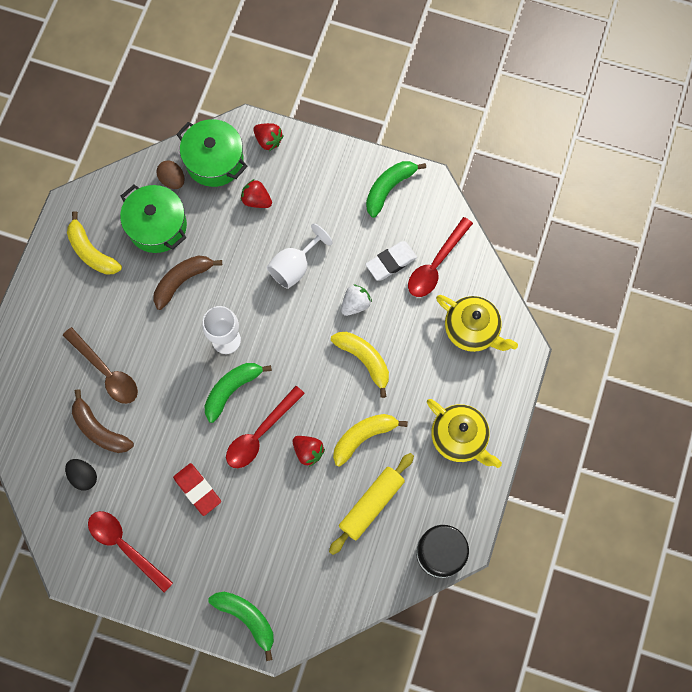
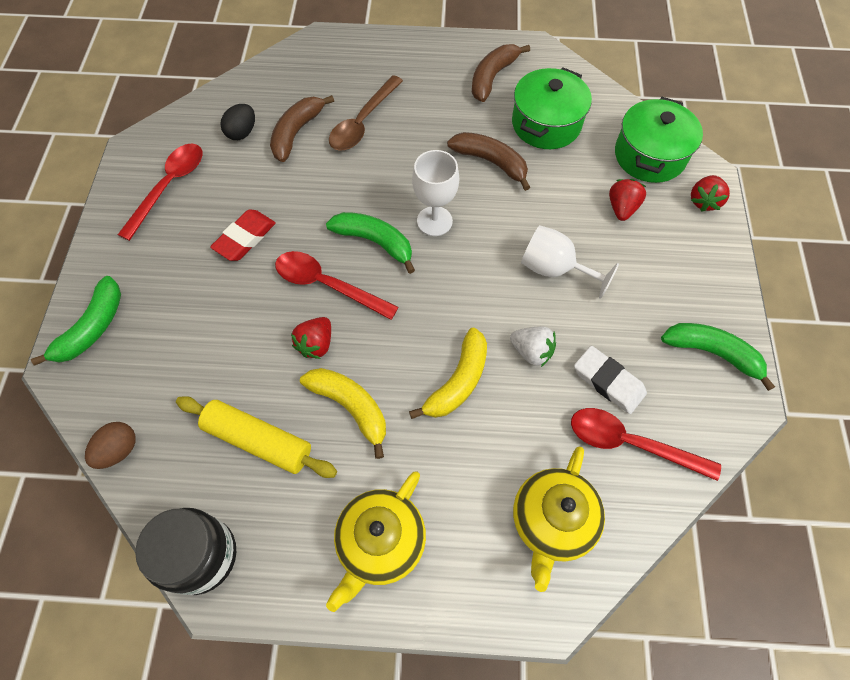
camera: 75 degrees right, 10 degrees down
(91, 252) = (492, 77): yellow banana -> brown banana
(172, 180) = (606, 124): brown egg -> brown egg (119, 450)

